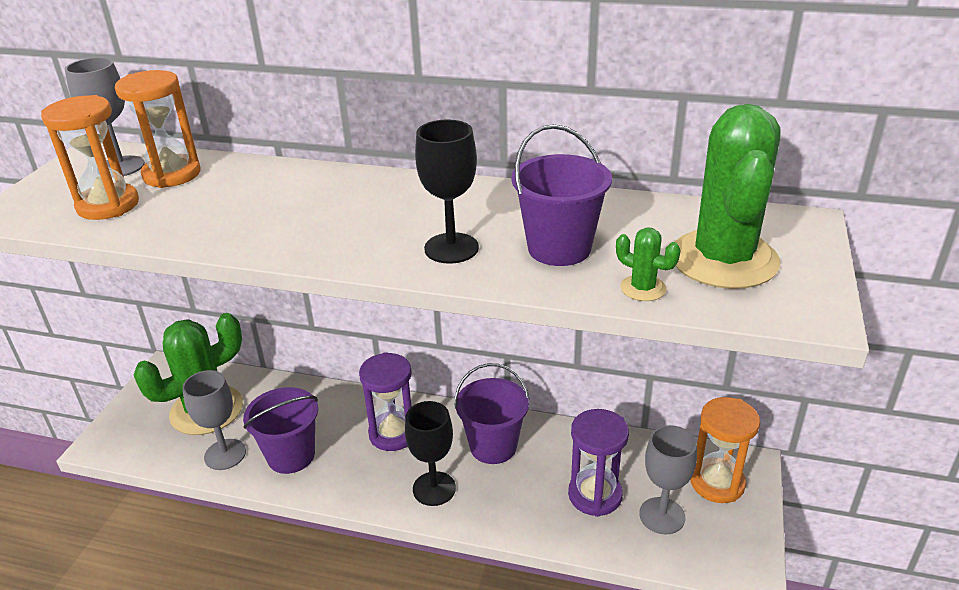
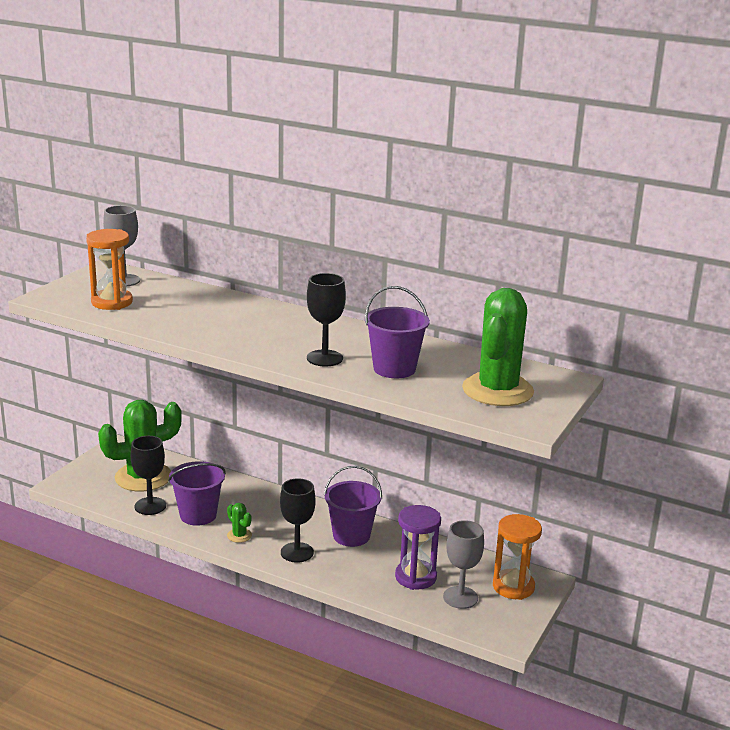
camera: 10 degrees right, 10 degrees down
(172, 174) = (157, 290): orange hourglass -> none
(225, 454) = (150, 506): grey goblet -> black goblet
(393, 433) = (278, 515): purple hourglass -> none
(643, 288) = (434, 396): green cactus -> green cactus (239, 535)

